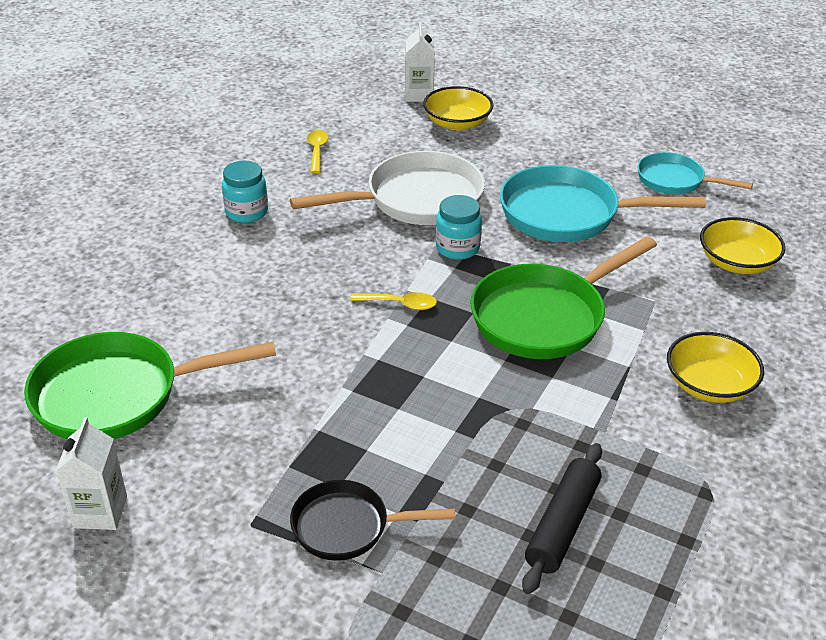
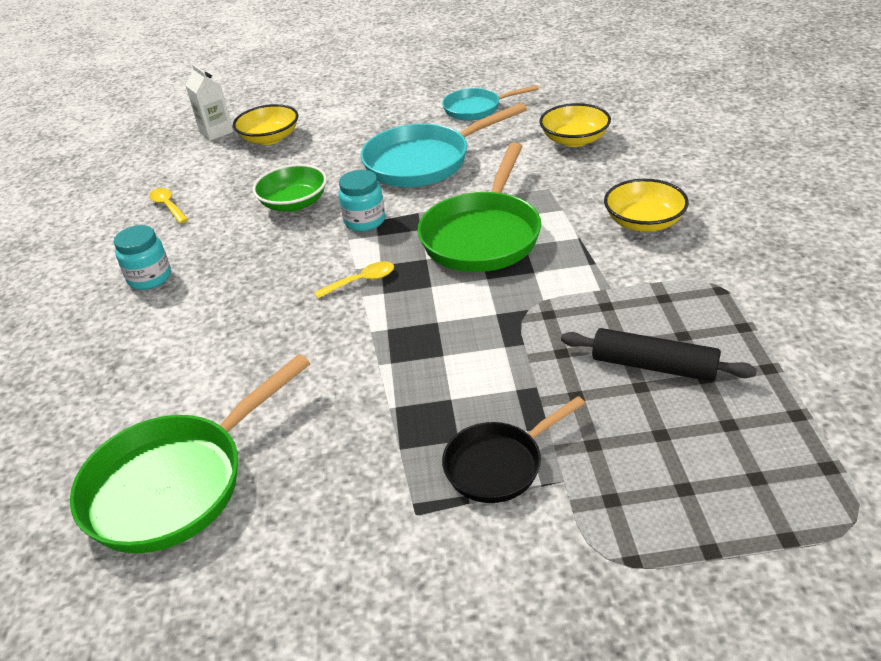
camera: 30 degrees left, 0 degrees up
(100, 512) = (263, 591): white carton -> none
(416, 200) = (294, 203): white pan -> green bowl
(563, 525) = (654, 366): black rolling pin -> black rolling pin turned 60 degrees counterclockwise

